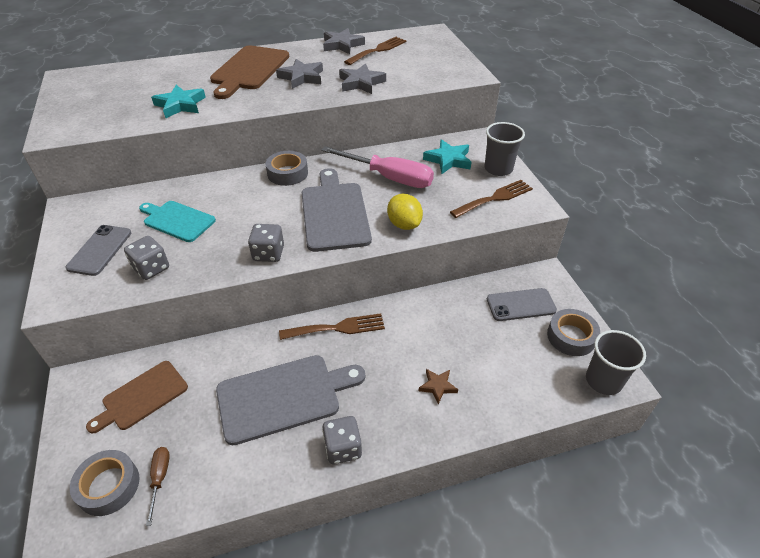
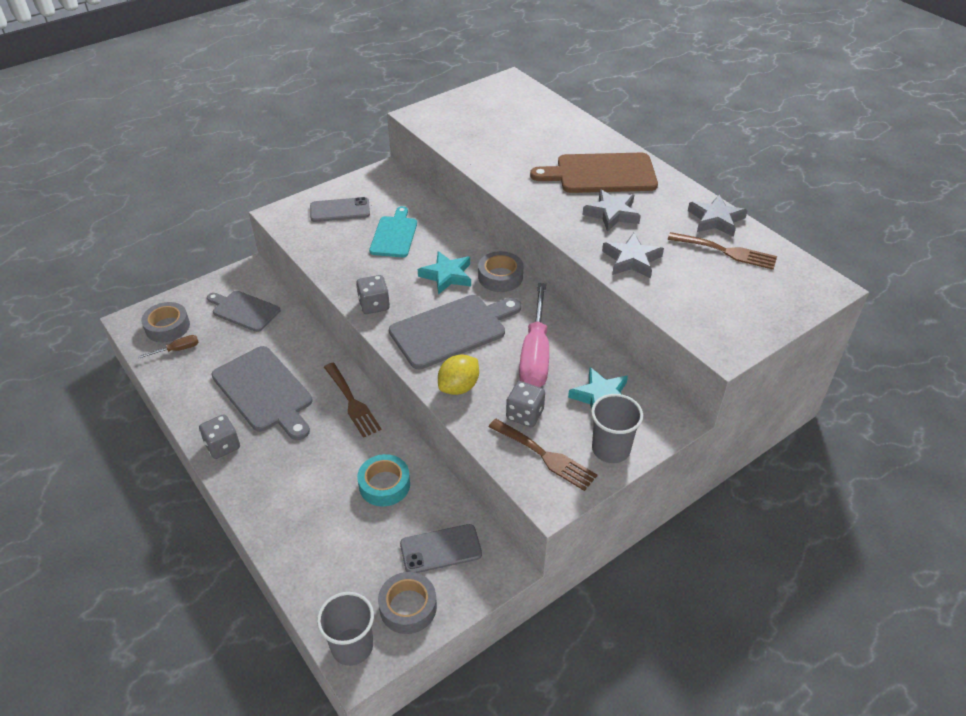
camera: 70 degrees right, 0 degrees up
(142, 397) = (244, 310): brown cutting board -> grey cutting board
(151, 268) = (329, 245): grey dice -> grey dice (524, 414)
(180, 105) = (503, 158): turquoise star -> turquoise star (447, 275)
(437, 386) = (304, 497): brown star -> none
(444, 325) = (384, 485): none -> turquoise tape
(520, 305) = (440, 549): grey phone -> grey phone turned 75 degrees counterclockwise

